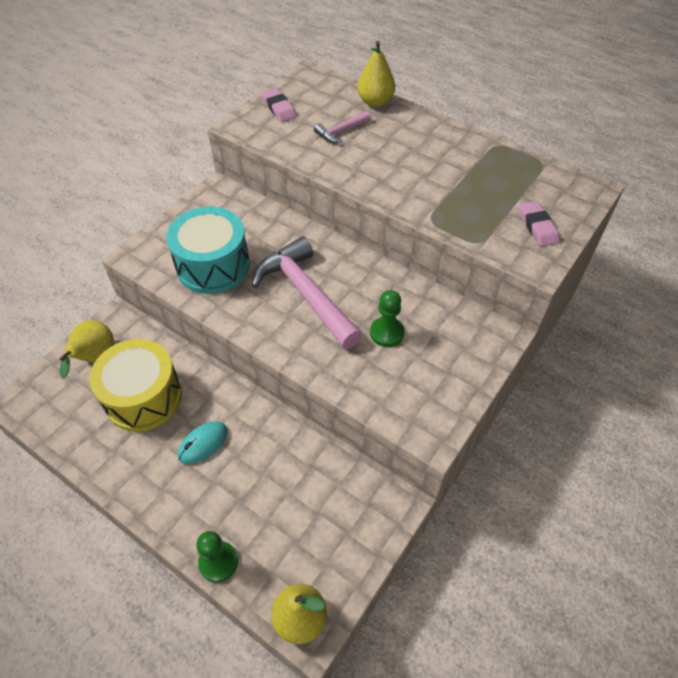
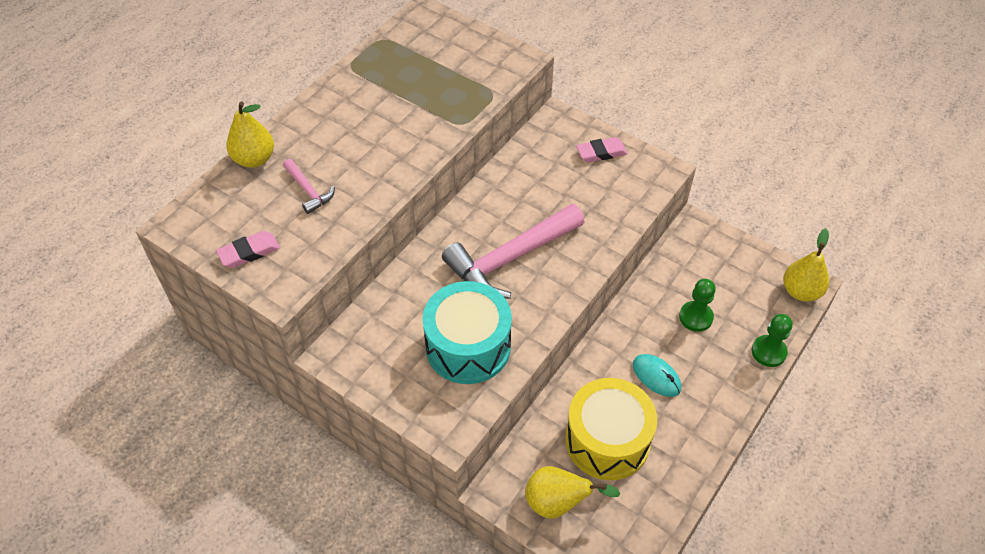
camera: 90 degrees left, 0 degrees up
(387, 333) = (558, 195): green pawn -> green pawn (695, 317)
(537, 227) = (473, 53): pink eraser -> pink eraser (601, 152)

